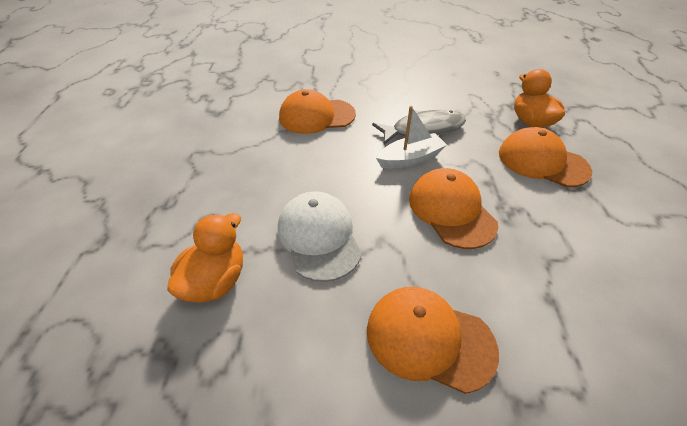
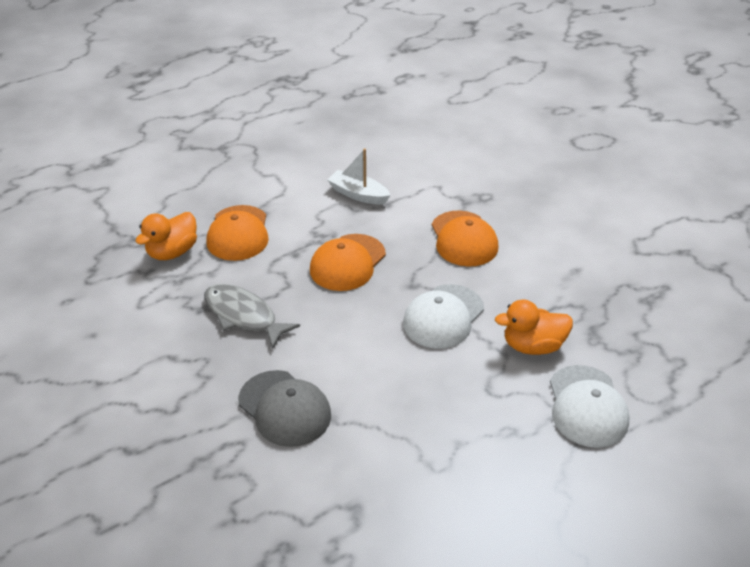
camera: 125 degrees left, 5 degrees down
(116, 269) = (587, 406): none -> white cap
(316, 116) = (284, 408): orange cap -> grey cap
(410, 158) = (301, 307): white boat -> white boat (358, 194)

